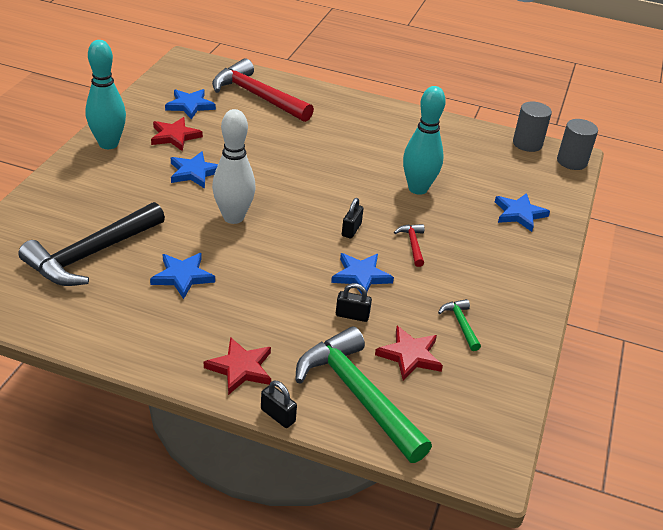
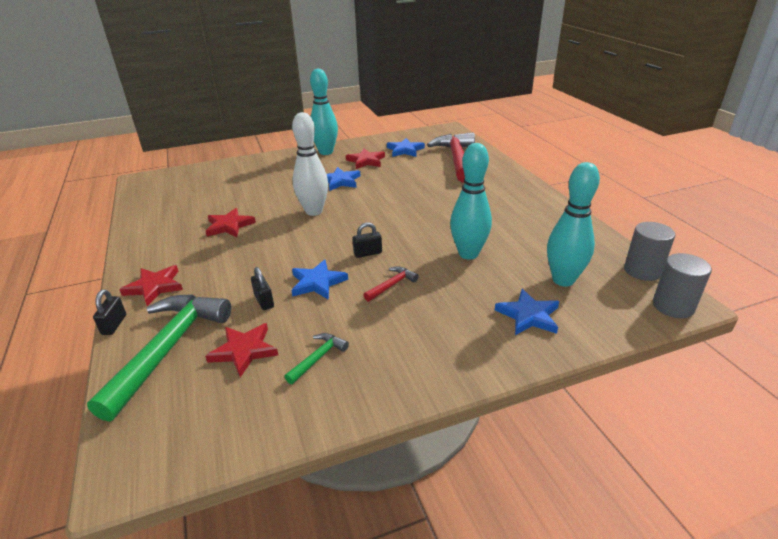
camera: 55 degrees right, 5 degrees down
(91, 254) = (216, 195): black hammer -> none
(182, 276) = (229, 226): blue star -> red star
(499, 176) = (563, 280): none -> turquoise bowling pin

